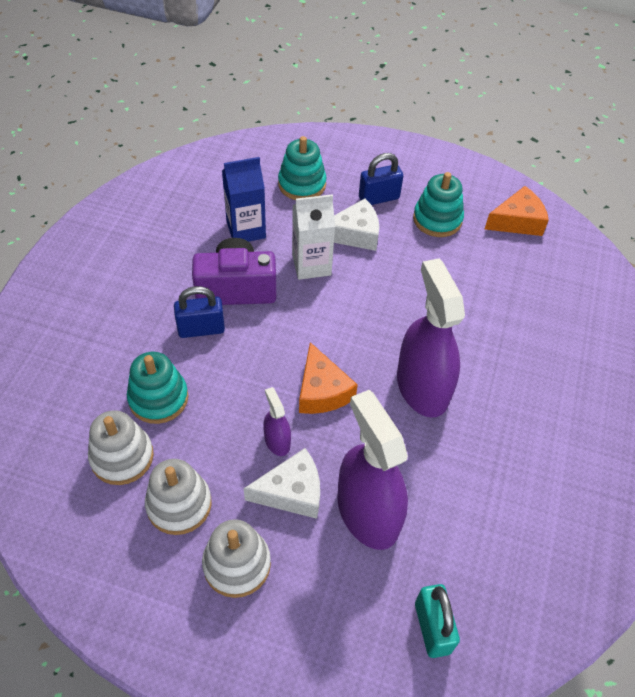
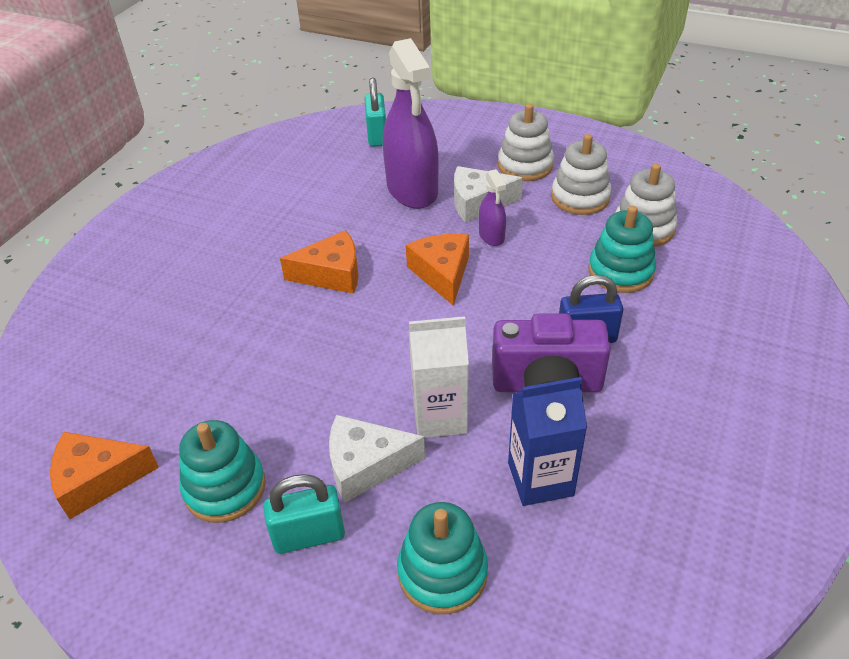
camera: 170 degrees left, 10 degrees down
(378, 198) = (309, 535): blue padlock -> turquoise padlock
(422, 387) = (332, 274): purple spray bottle -> orange cheese

